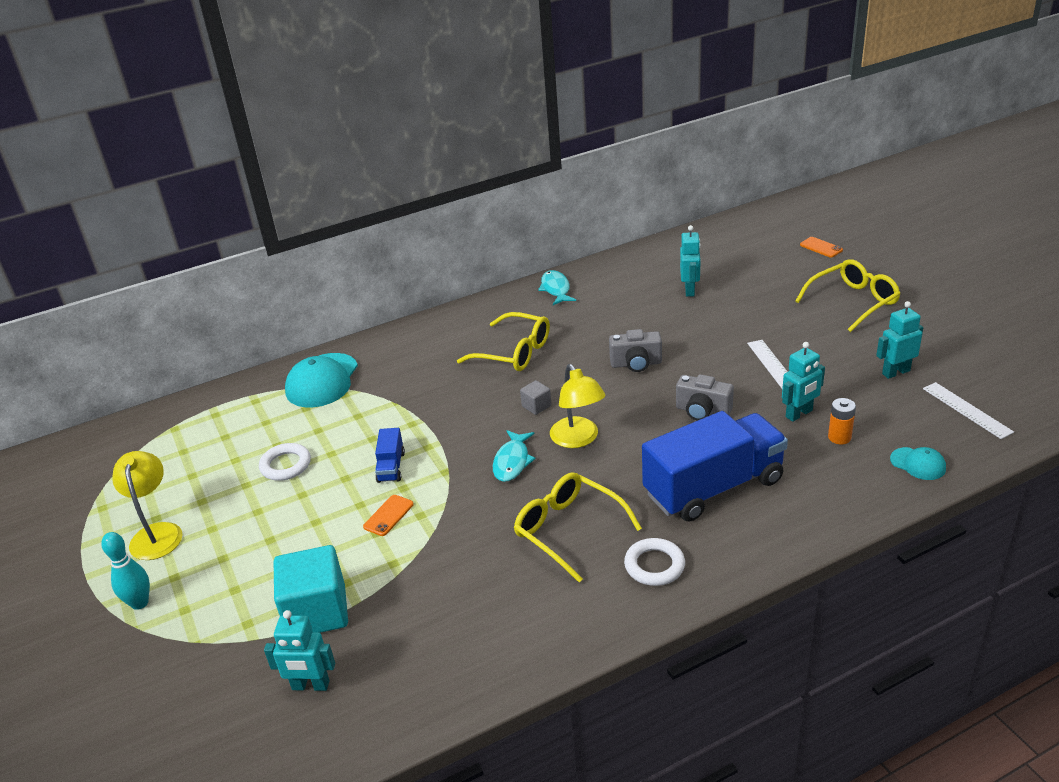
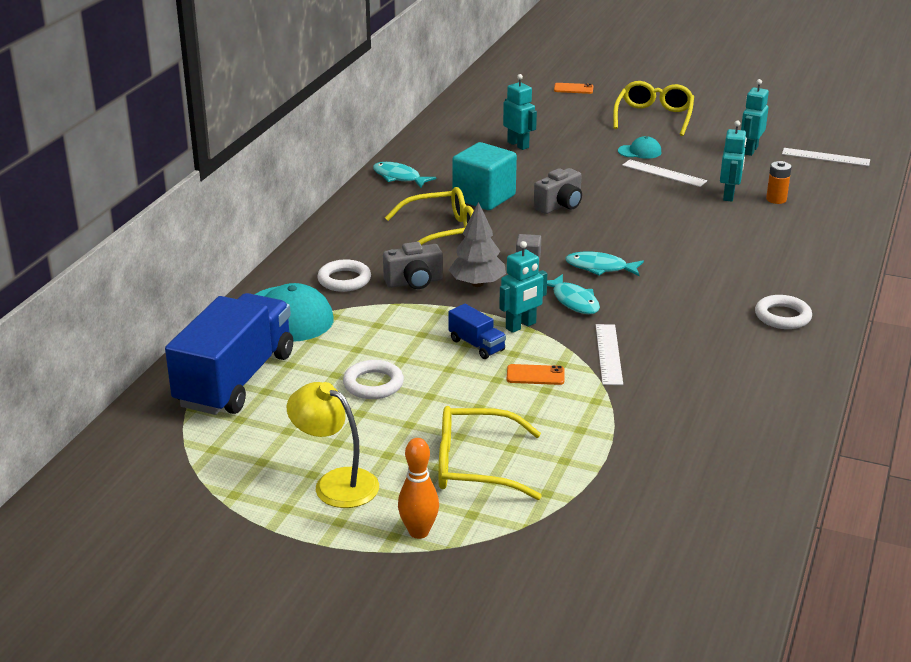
camera: 45 degrees left, 5 degrees down
(140, 603) = (419, 532): turquoise bowling pin -> orange bowling pin
(310, 686) = (671, 498): turquoise robot -> turquoise robot (521, 326)
(317, 612) = (591, 457): turquoise cube -> turquoise cube (484, 197)
(388, 515) = (535, 375): orange phone -> orange phone turned 75 degrees counterclockwise
(393, 367) = (344, 280): none -> white ring
(464, 525) = (609, 354): none -> white ruler
(470, 411) = (477, 284): none -> grey tree
(568, 530) = (691, 323): yellow glasses -> yellow glasses (475, 466)
(578, 439) = (600, 268): yellow lamp -> turquoise fish
(702, 411) = (661, 217): grey camera -> grey camera (414, 282)
(714, 487) = (745, 258): blue truck -> blue truck (236, 380)
(918, 464) = (845, 196): turquoise cap -> turquoise cap (639, 151)

